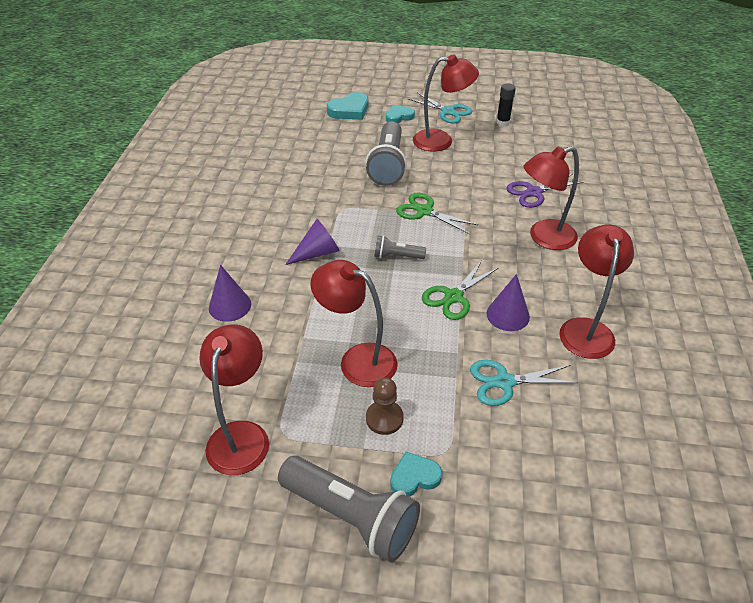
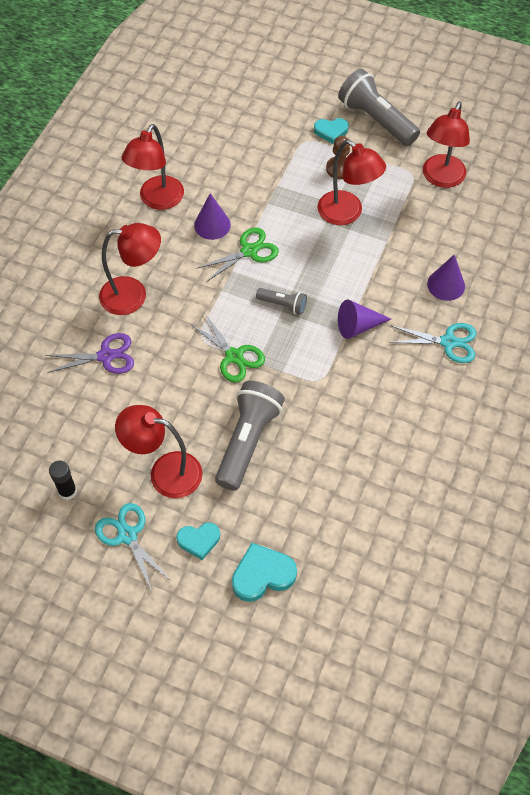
camera: 165 degrees left, 15 degrees up
(504, 382) = (243, 174): turquoise scissors -> turquoise scissors (448, 342)

